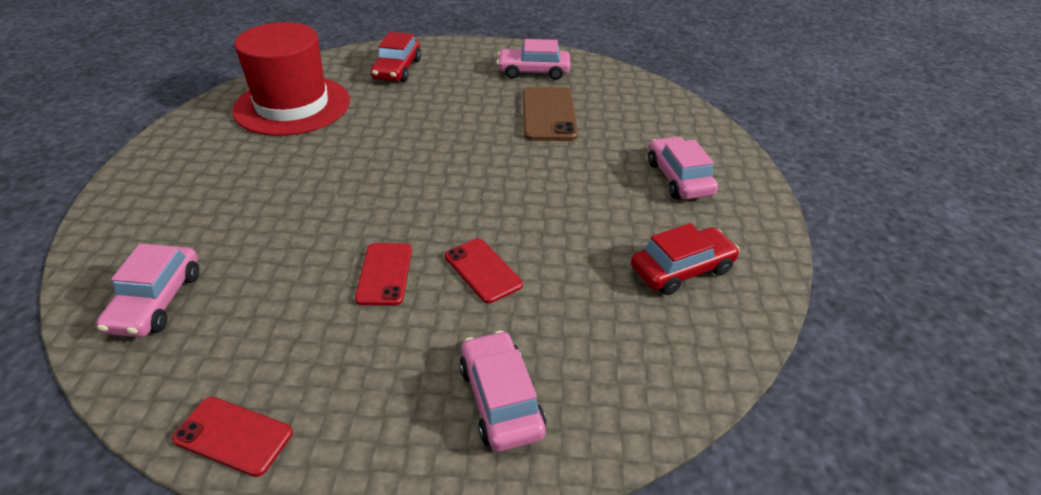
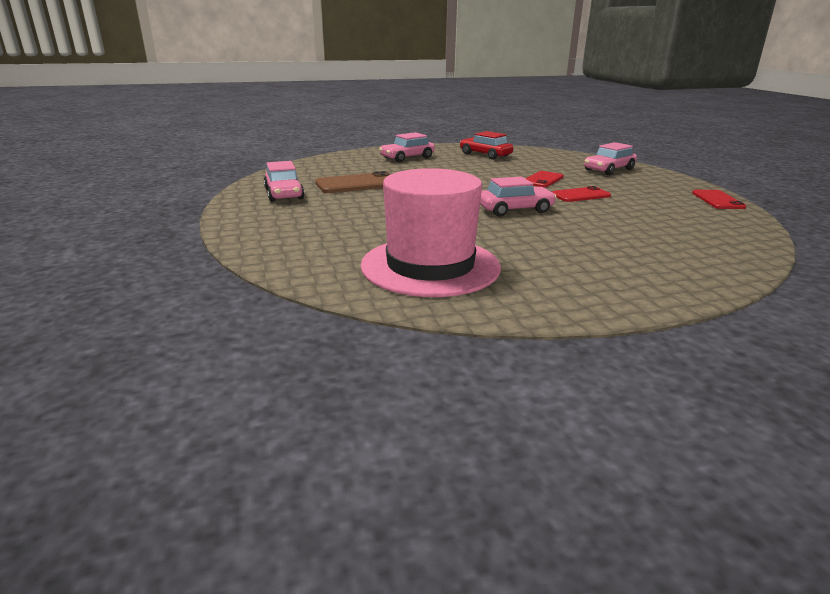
camera: 110 degrees left, 15 degrees down
(156, 301) = (708, 237): pink car -> pink car (514, 209)
(292, 105) = (430, 266): red hat -> pink hat
(397, 69) = (309, 238): red car -> none

